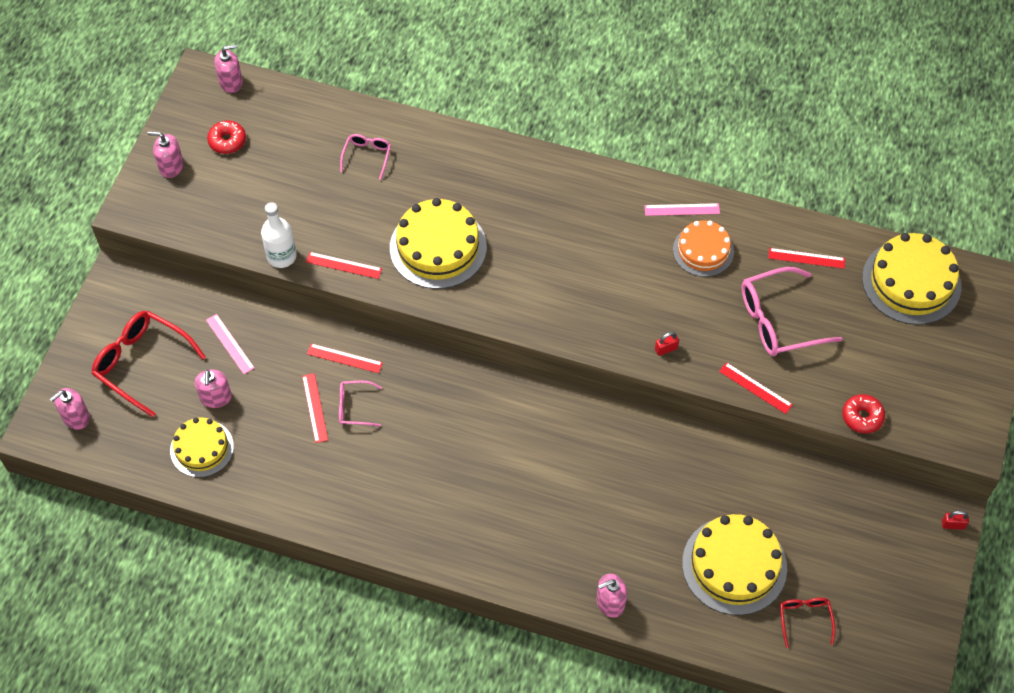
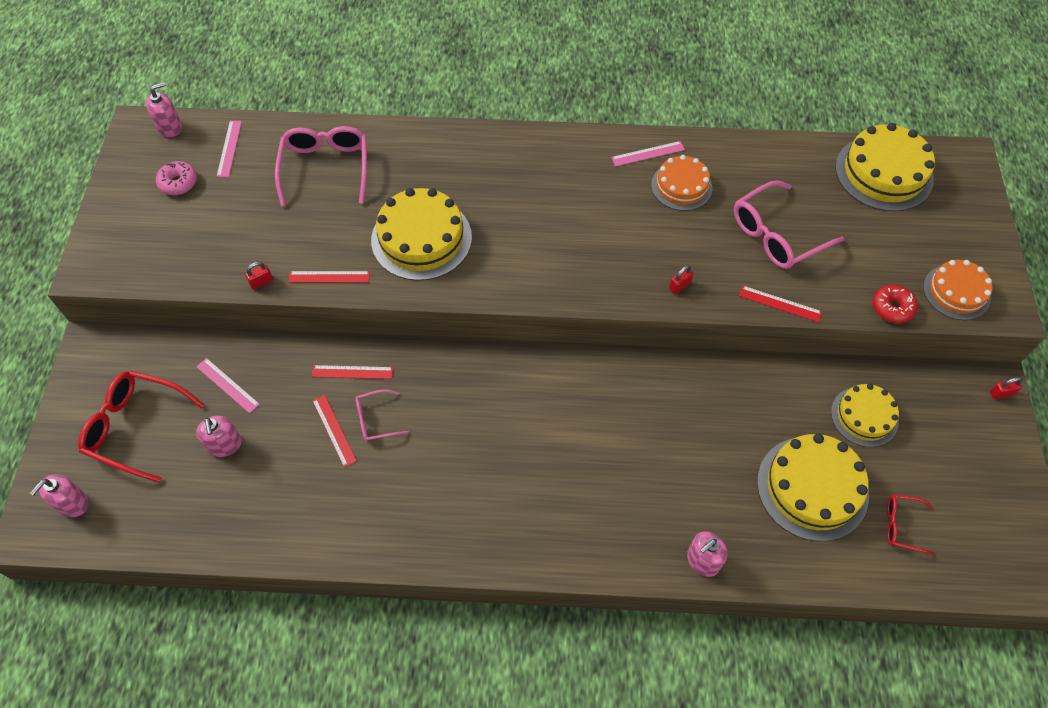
camera: 15 degrees left, 0 degrees up
(171, 166) = (124, 219): pink soap dispenser -> none
(202, 448) = (221, 503): yellow cake -> yellow cake (864, 416)
(227, 141) = (178, 183): red donut -> pink donut
(281, 116) = (229, 148): none -> pink ruler
(281, 256) = (261, 282): white bottle -> red padlock
(367, 156) = (326, 168): pink glasses -> pink glasses, size x1.88
(804, 619) = (902, 526): red glasses -> red glasses turned 60 degrees counterclockwise
(806, 258) = (780, 172): red ruler -> none
(932, 416) = (956, 292): none -> orange cake

